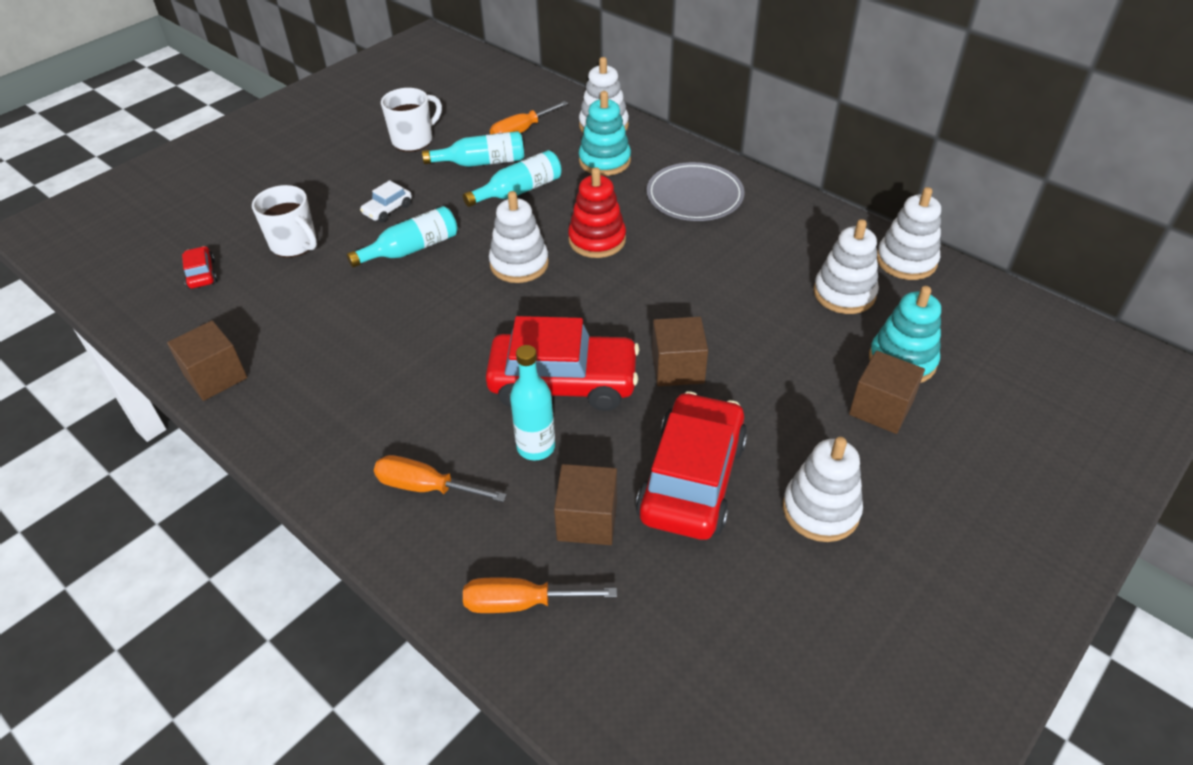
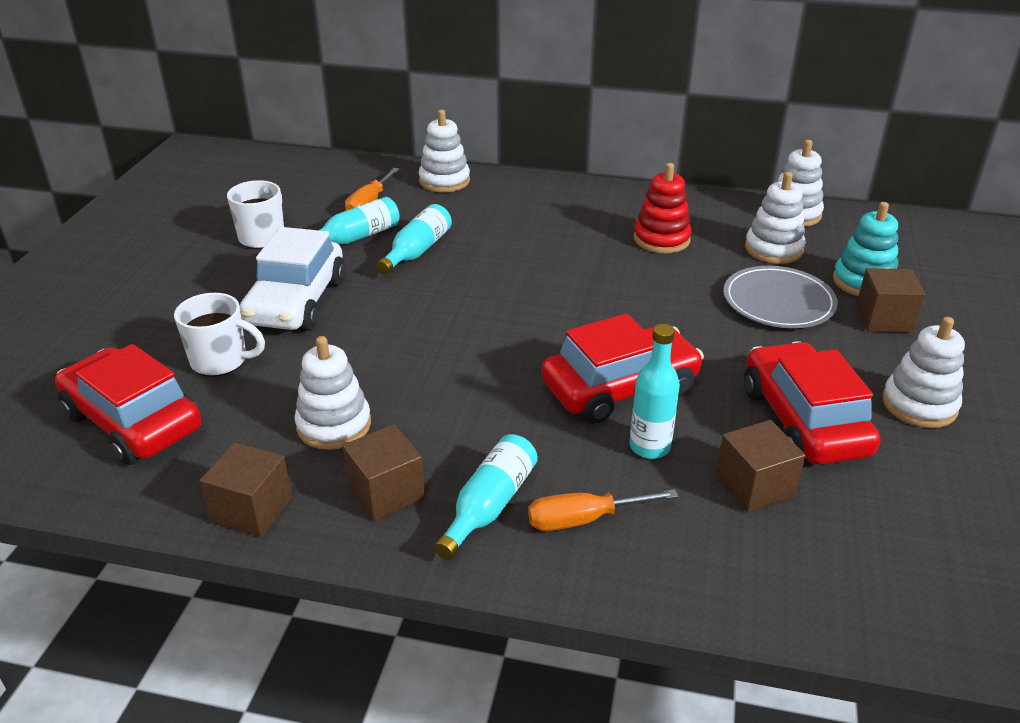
camera: 30 degrees left, 10 degrees down
(201, 274) = (133, 421): red car -> red car, size x2.34
(387, 209) = (296, 302): white car -> white car, size x2.34
(411, 249) = (357, 328): turquoise bottle -> turquoise bottle (489, 505)
(519, 264) = (479, 308): white stacking toy -> white stacking toy (334, 425)
(521, 603) = (770, 575): orange screwdriver -> none
(597, 240) = (532, 269): red stacking toy -> red stacking toy (661, 239)
(604, 161) = (474, 207): turquoise stacking toy -> none
(677, 368) = (704, 343): brown cube -> brown cube (386, 492)
(694, 196) = (582, 213): grey plate -> grey plate (778, 302)

